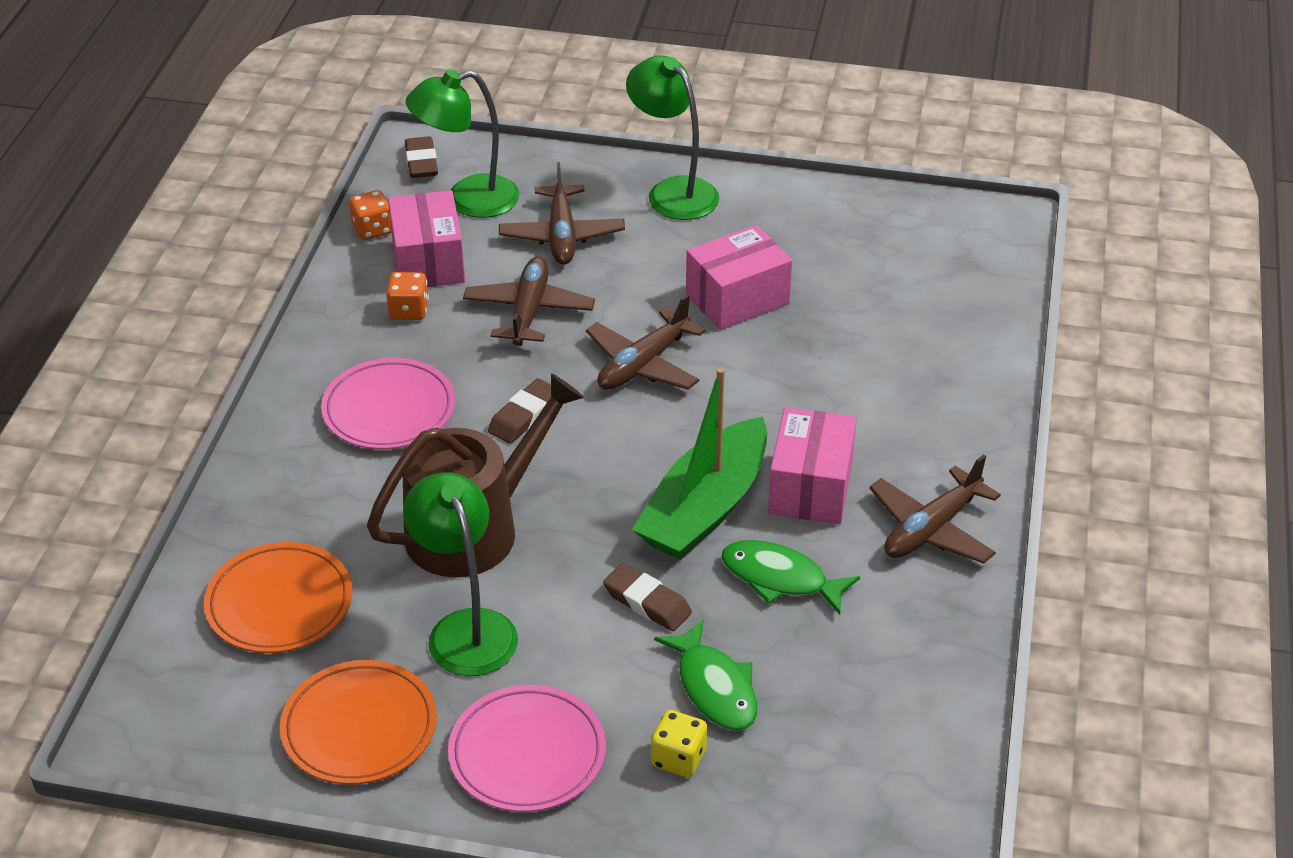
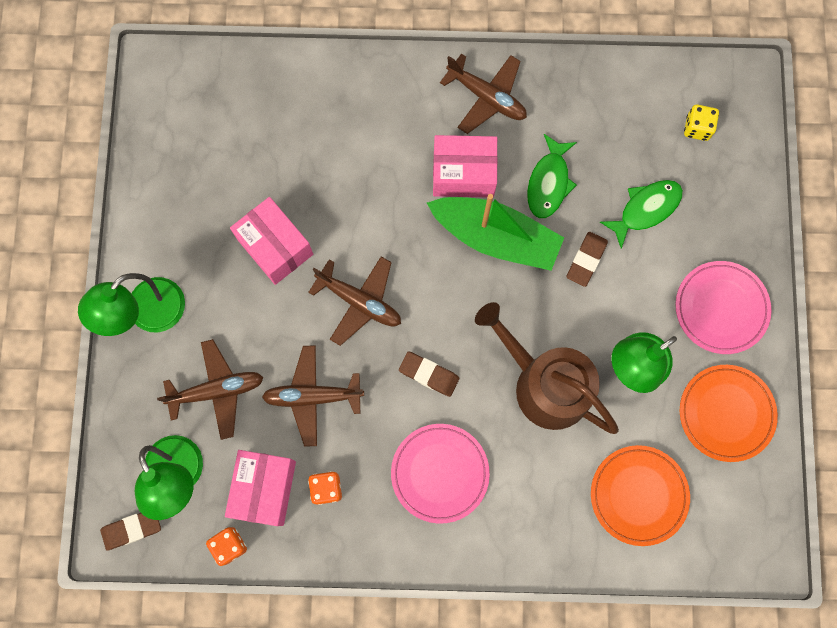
camera: 100 degrees left, 35 degrees up
(428, 262) = (264, 489): pink box -> pink box turned 60 degrees counterclockwise
(678, 758) = (703, 222): yellow dice -> yellow dice (697, 128)

